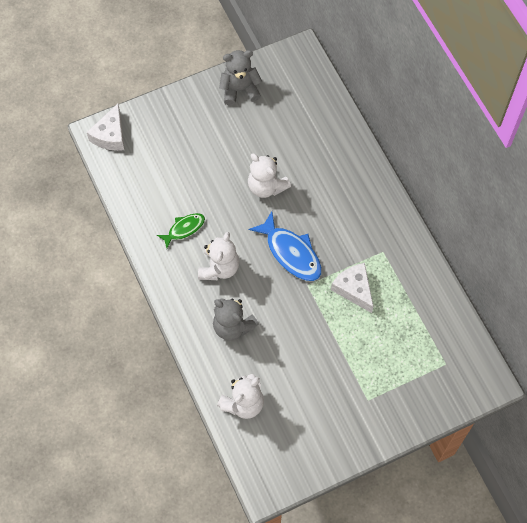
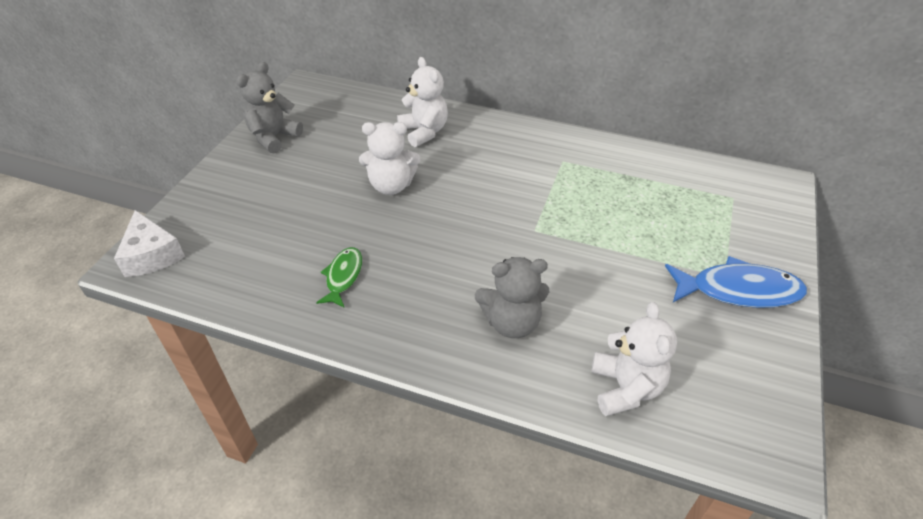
camera: 45 degrees left, 20 degrees down
(219, 268) = (427, 282): white teddy bear -> white teddy bear (424, 132)
(291, 253) = (484, 217): blue fish -> blue fish (738, 290)
(354, 289) = (580, 202): white cheese -> none

